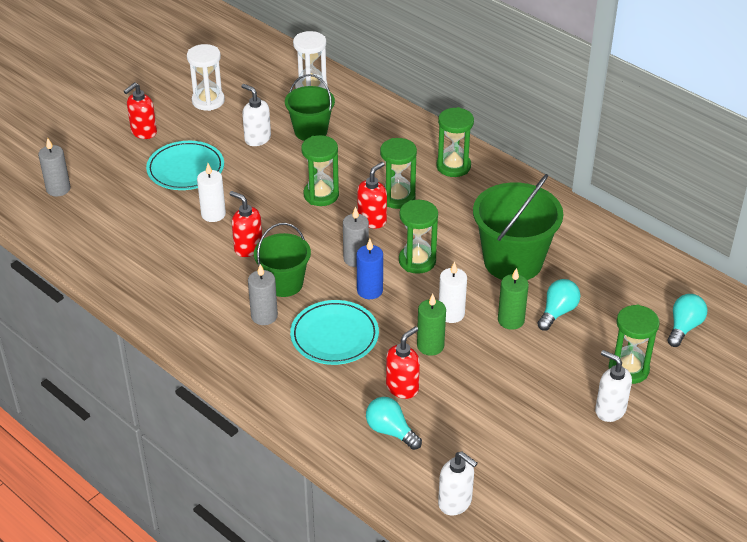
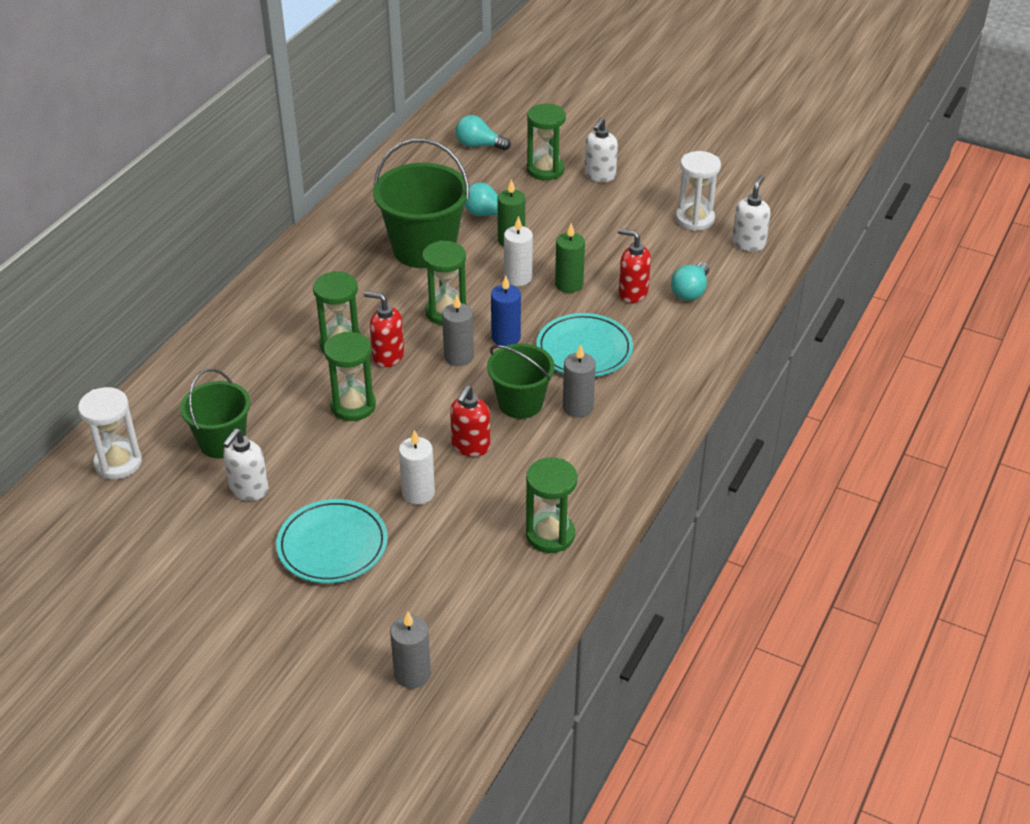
camera: 105 degrees left, 0 degrees up
(143, 132) = (256, 617): red soap dispenser -> none
(208, 101) = (165, 565): white hourglass -> white hourglass (694, 219)
(453, 166) = (271, 310): green hourglass -> green hourglass (550, 535)

